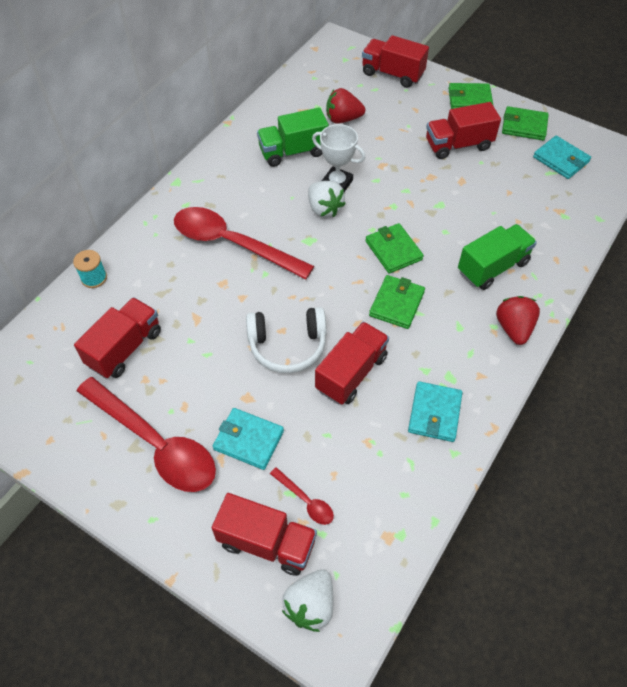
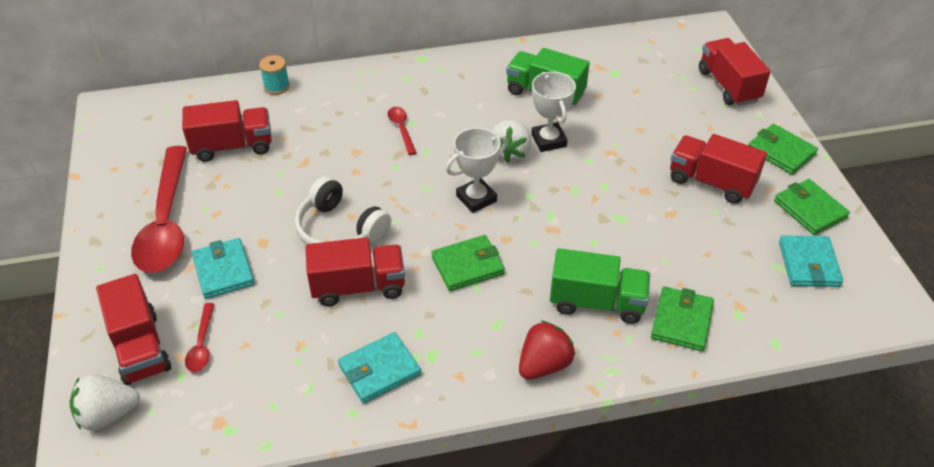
camera: 45 degrees right, 10 degrees down
(232, 244) = (401, 129): red spoon -> red spoon, size x0.42
(343, 119) = (626, 94): red strawberry -> none
(344, 256) = (476, 198): none -> white trophy
(393, 250) = (524, 224): green wallet -> green wallet (681, 321)

